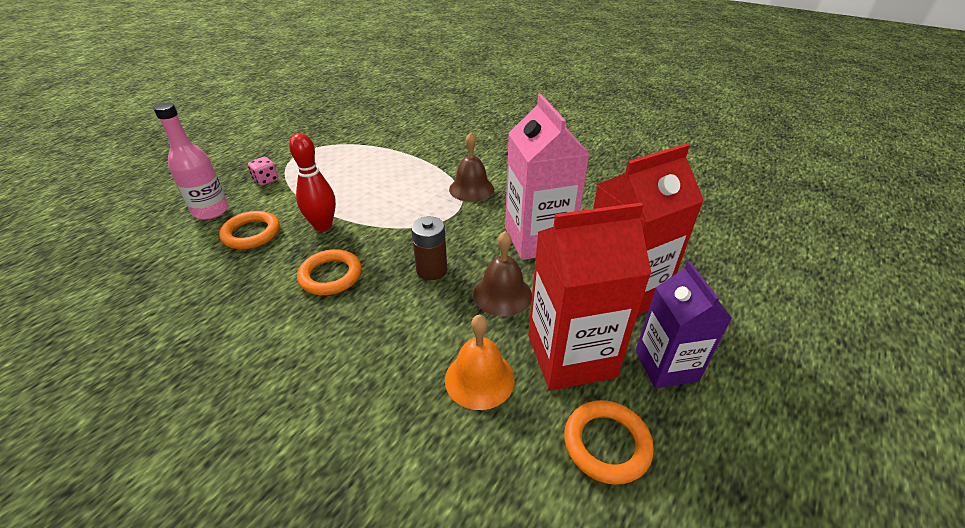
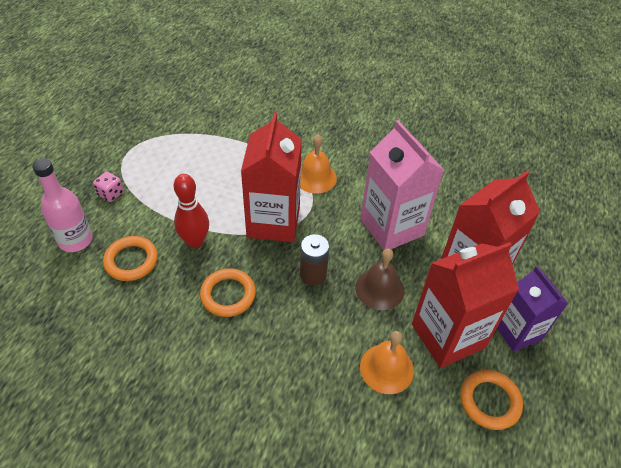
camera: 15 degrees left, 10 degrees up
(411, 219) = (273, 222): none -> red carton
(471, 189) = (315, 177): brown bell -> orange bell

